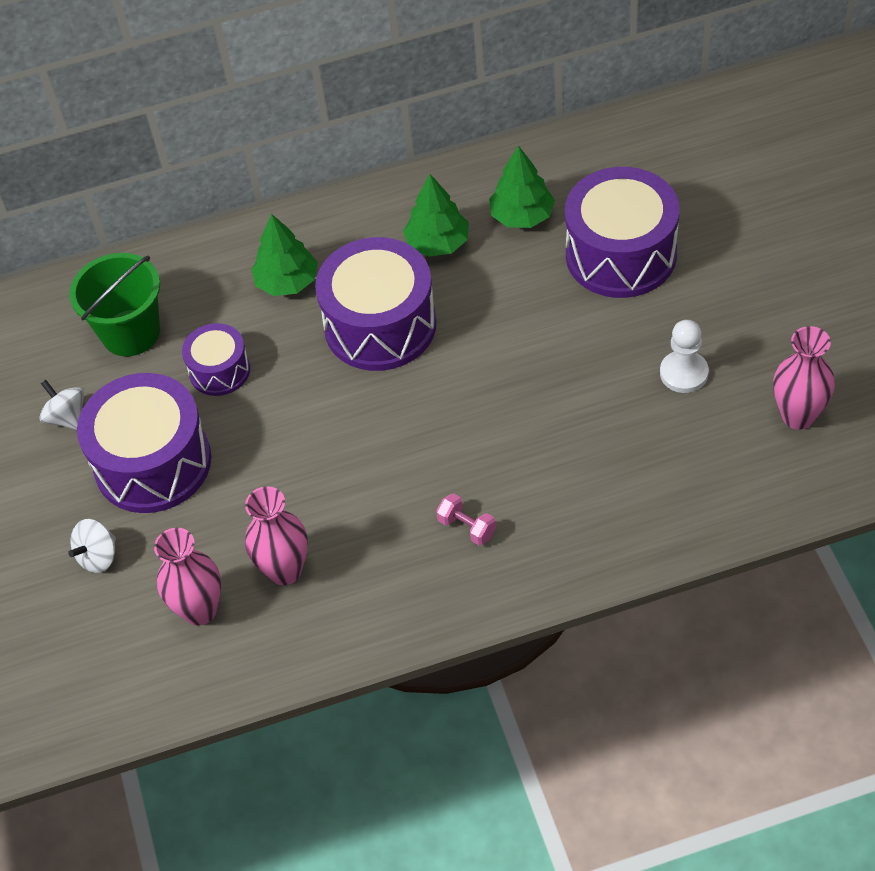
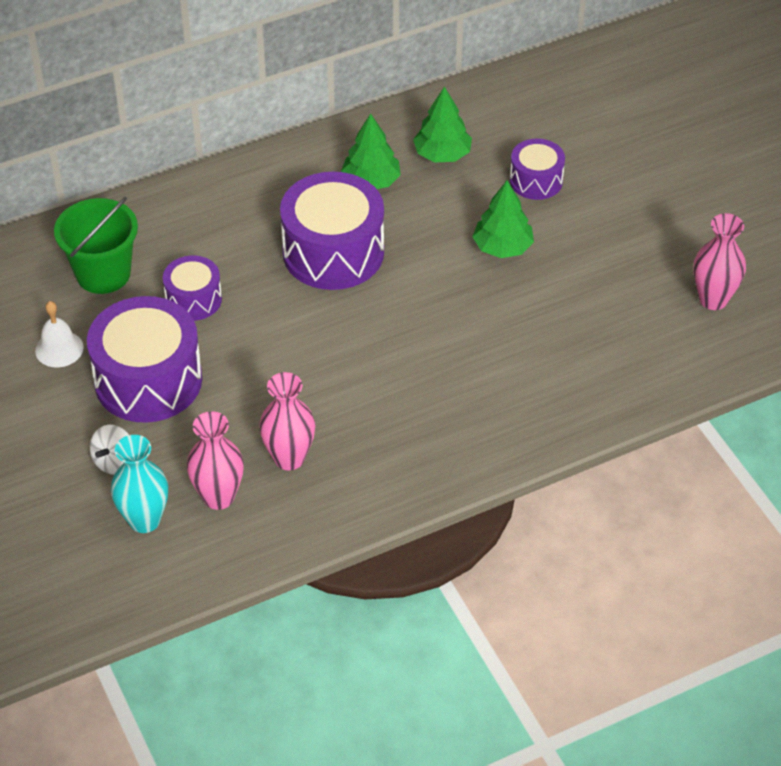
camera: 15 degrees left, 5 degrees down
(67, 418) = (59, 349): white spinning top -> white bell
(116, 630) = (144, 520): none -> turquoise vase
(287, 282) = (240, 221): green tree -> green tree (502, 247)
(467, 527) = (445, 410): pink dumbbell -> none
(621, 254) = (536, 180): purple drum -> purple drum, size x0.54
(684, 373) = (609, 272): white pawn -> none

